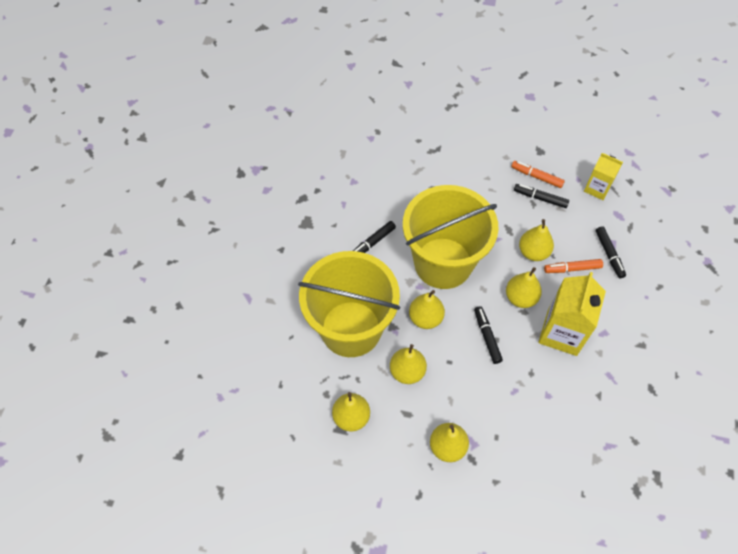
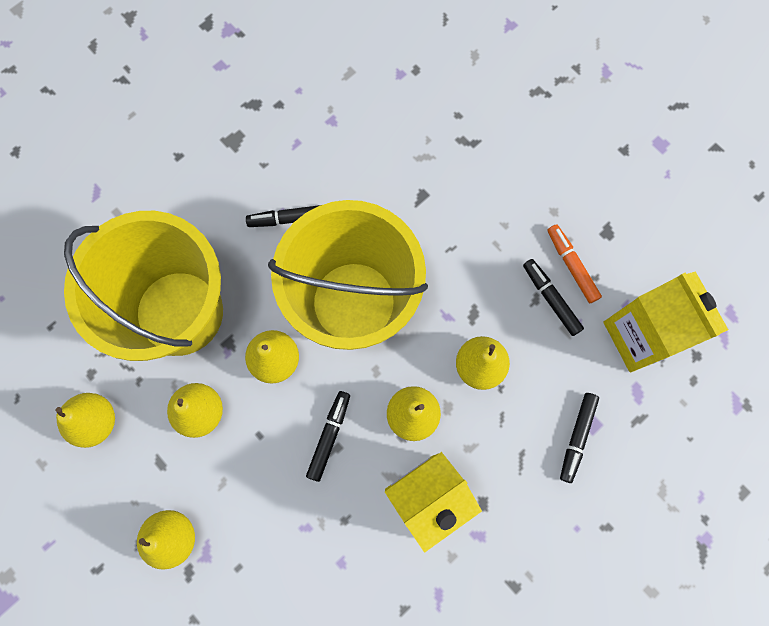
camera: 35 degrees right, 15 degrees up
(572, 268) = (511, 423): orange marker -> none
(597, 188) = (640, 336): yellow carton -> yellow carton, size x1.67

